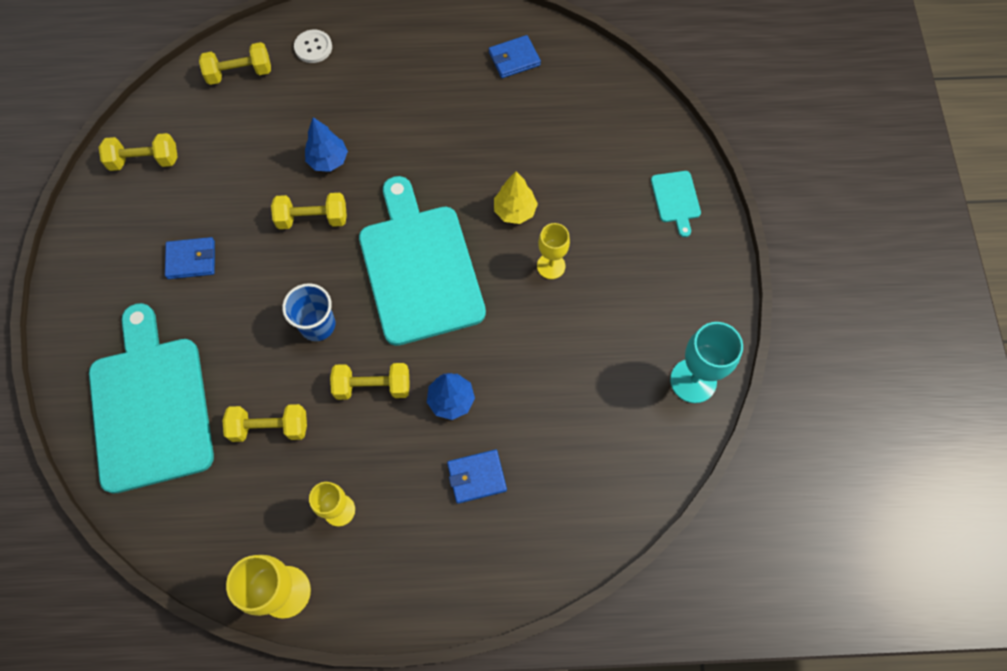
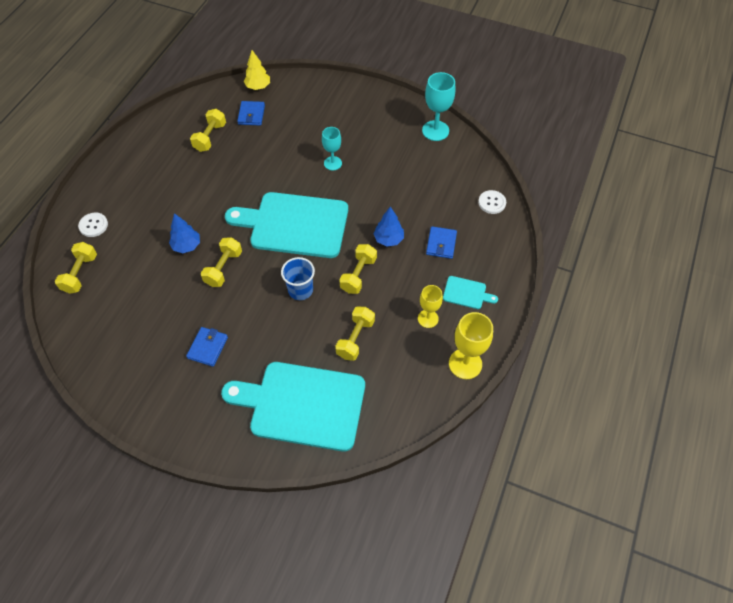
camera: 65 degrees left, 10 degrees down
(145, 160) = (108, 354): yellow dumbbell -> yellow dumbbell (210, 137)
(514, 59) = (184, 128): blue wallet -> blue wallet (251, 115)
(515, 211) = (287, 166): yellow tree -> yellow tree (258, 87)
(551, 266) = (332, 163): yellow goblet -> turquoise goblet
(591, 523) = (492, 203): none -> white button
(676, 199) = (327, 95): turquoise cutting board -> turquoise cutting board (466, 293)

